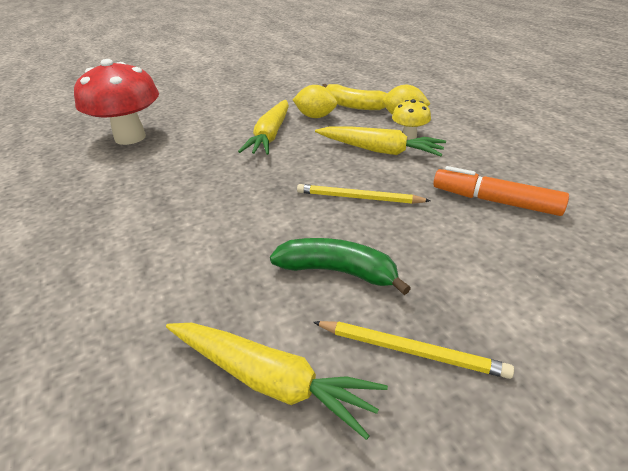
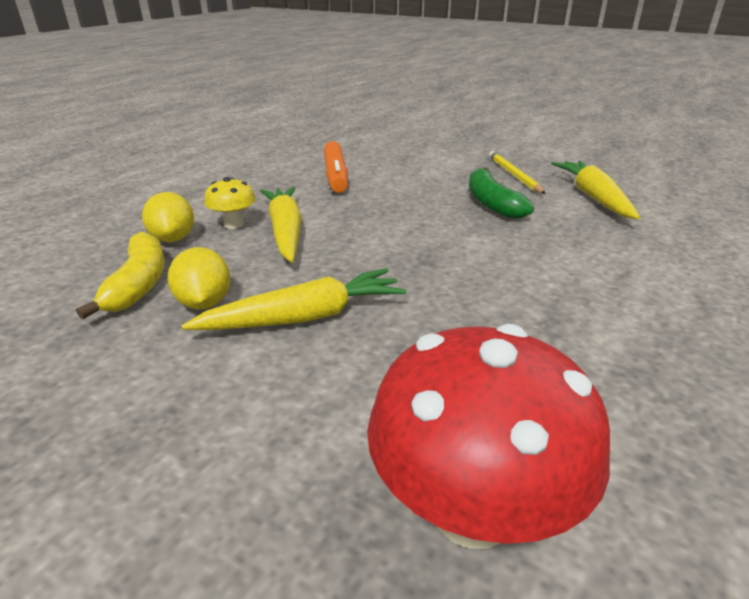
camera: 125 degrees left, 5 degrees down
(358, 198) = (393, 219): yellow pencil -> none

